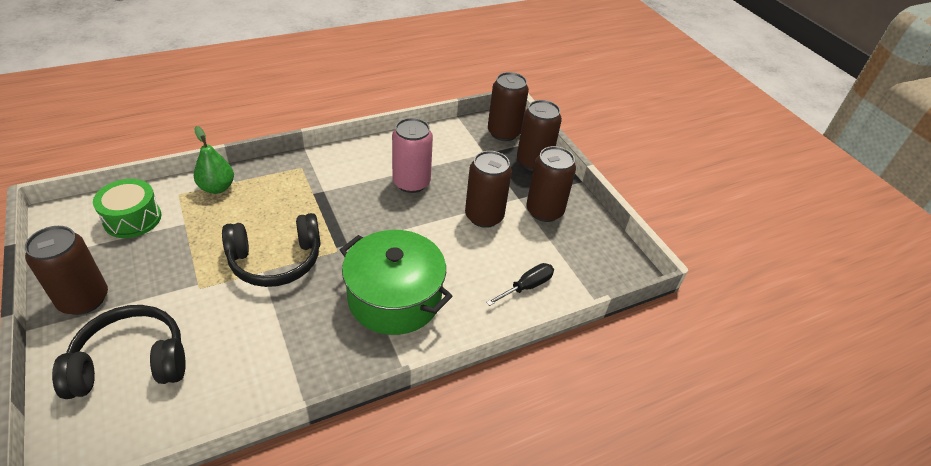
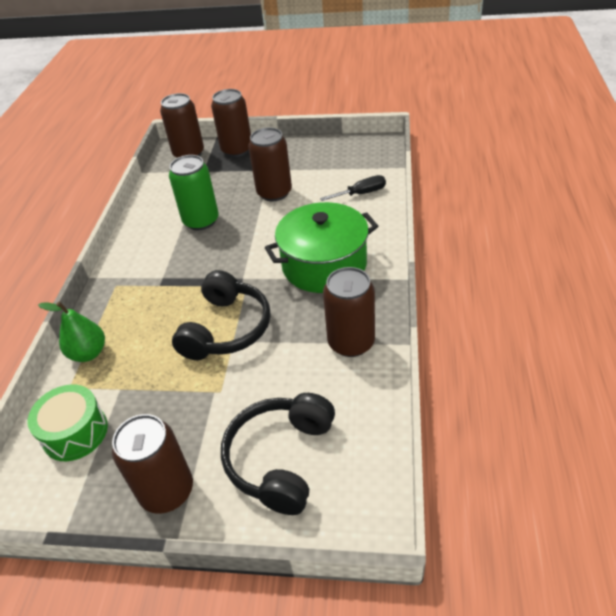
camera: 50 degrees left, 0 degrees up
(411, 183) = (201, 221): pink can -> green can
(527, 286) = (361, 193): black screwdriver -> black screwdriver turned 75 degrees clockwise
(544, 211) = (294, 162): brown can -> brown can (351, 342)

